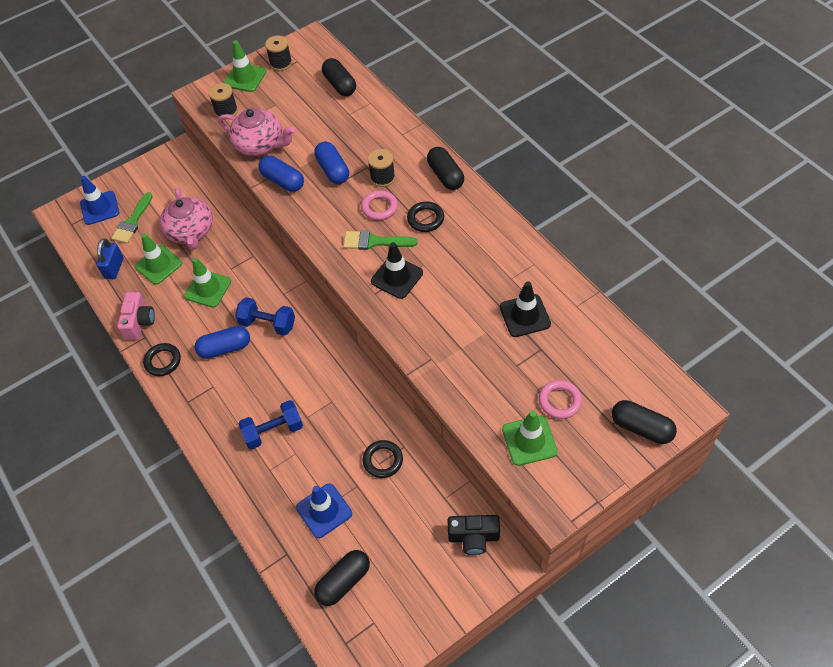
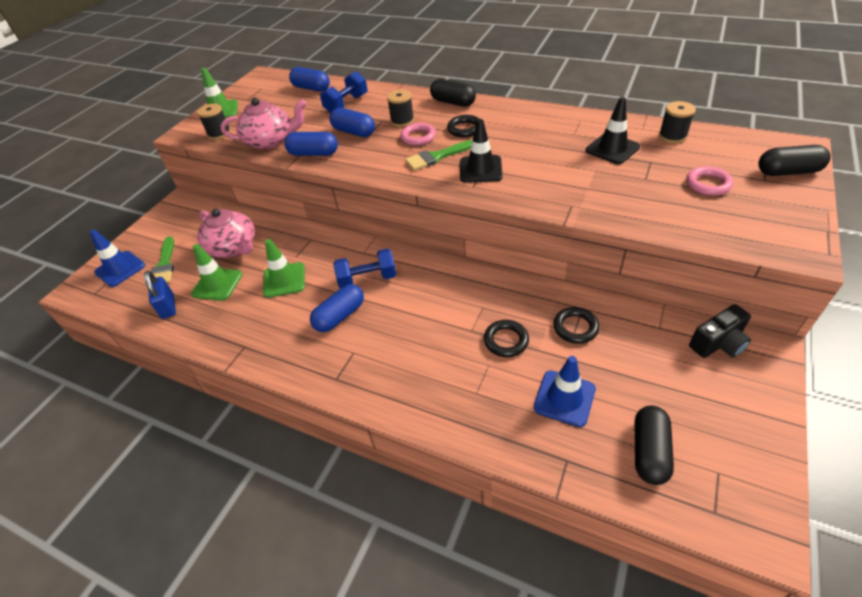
camera: 30 degrees left, 10 degrees down
(139, 322) = (229, 337): pink camera -> none
(163, 361) = (280, 357): black ring -> black ring (506, 340)
(273, 431) = (449, 358): blue dumbbell -> blue dumbbell (346, 104)
(281, 63) = (247, 94): black spool -> black spool (672, 136)
(340, 85) = (311, 88): black capsule -> blue capsule
(529, 440) = (720, 219): green traffic cone -> none

